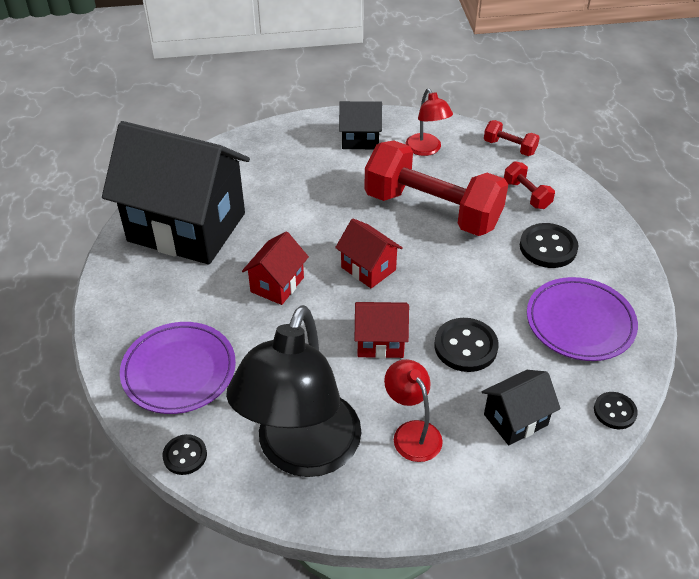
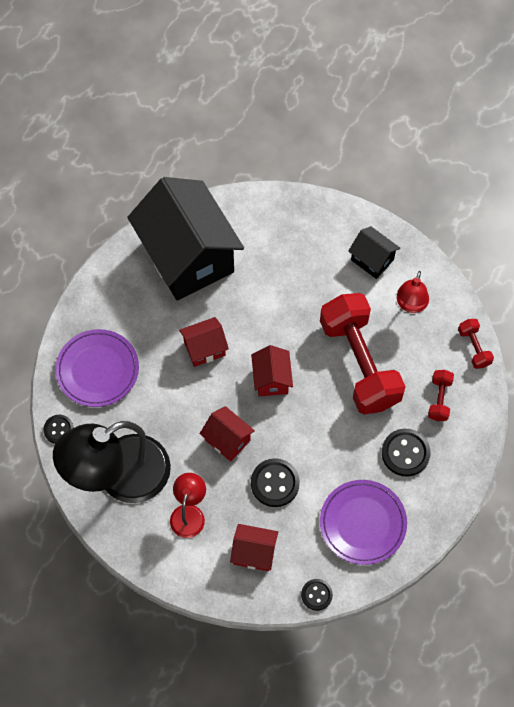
camera: 40 degrees right, 20 degrees up
(515, 420) = (254, 553): black house -> red house

